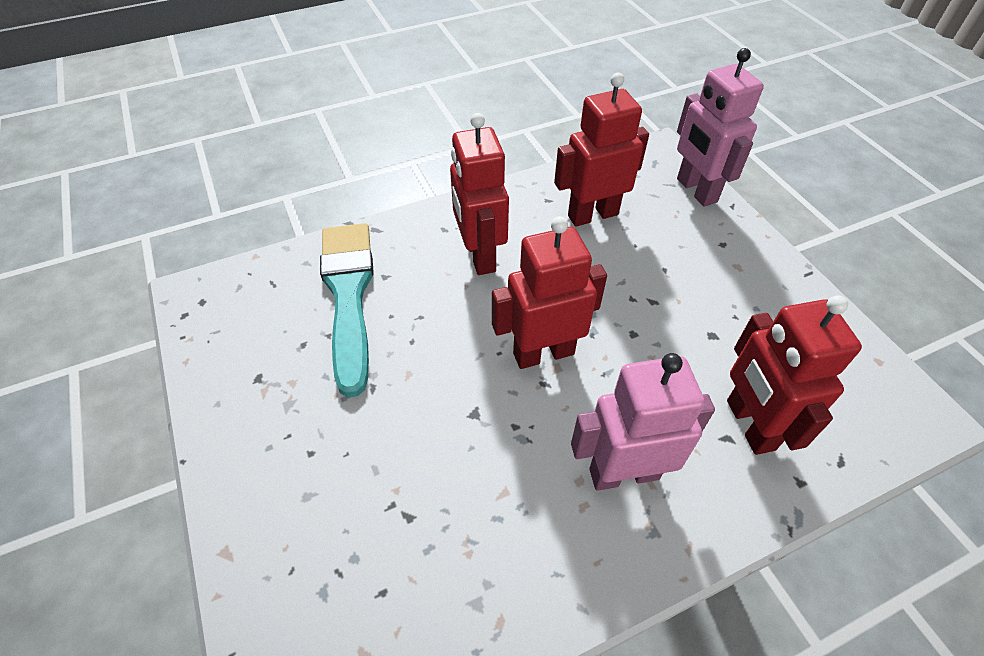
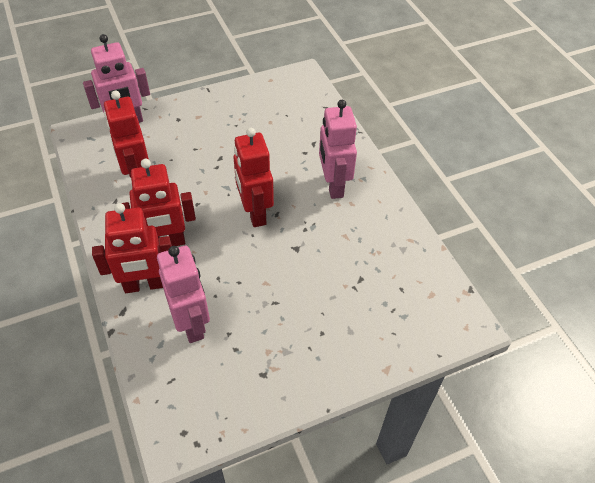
camera: 90 degrees left, 0 degrees up
(348, 295) = (192, 324): turquoise brush -> pink robot
(749, 425) = (306, 134): red robot -> red robot (144, 285)

